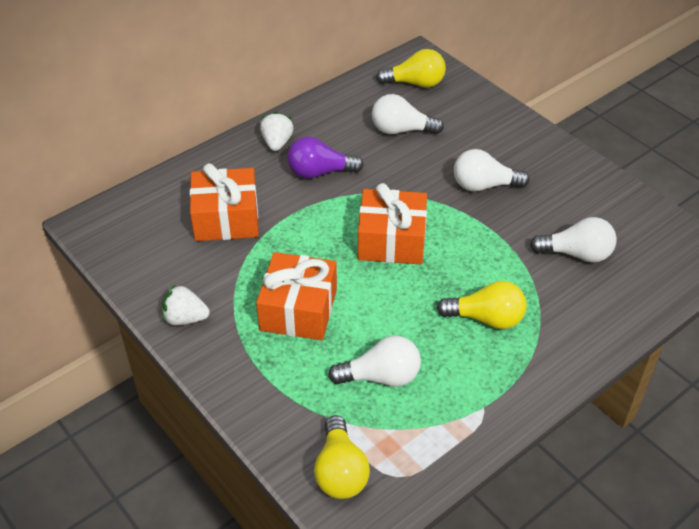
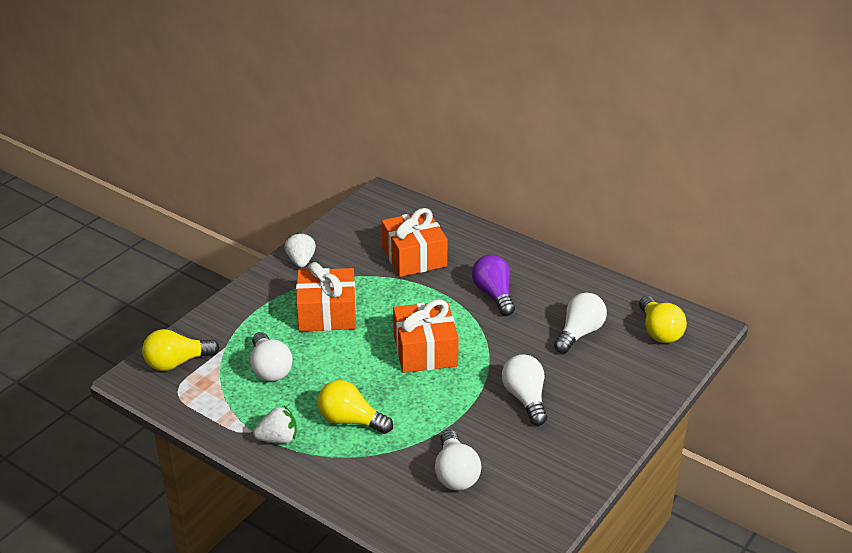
camera: 75 degrees right, 10 degrees down
(277, 143) = (520, 264): white strawberry -> white strawberry (278, 439)
(401, 130) = (579, 333): white light bulb -> white light bulb turned 45 degrees clockwise
(486, 318) = (351, 421): yellow light bulb -> yellow light bulb turned 120 degrees clockwise

